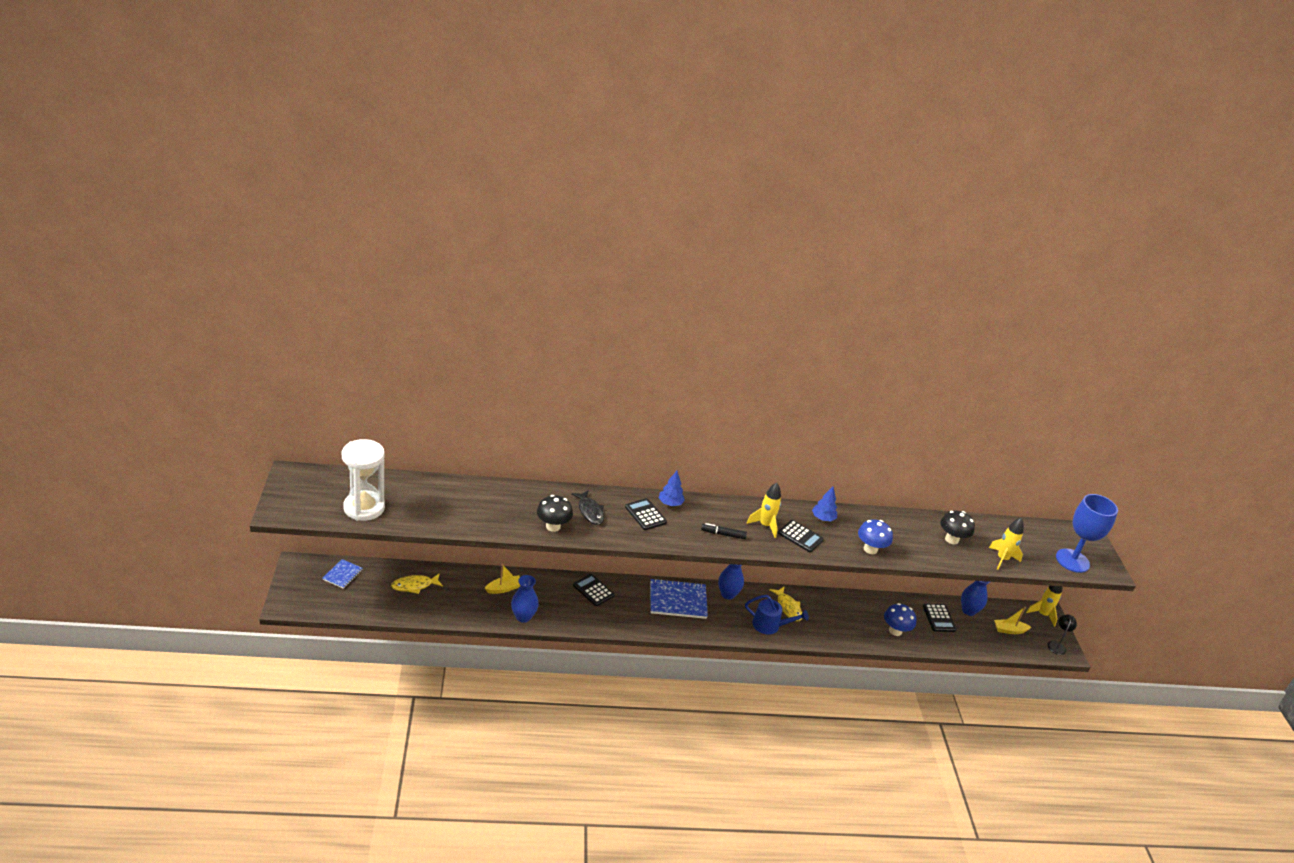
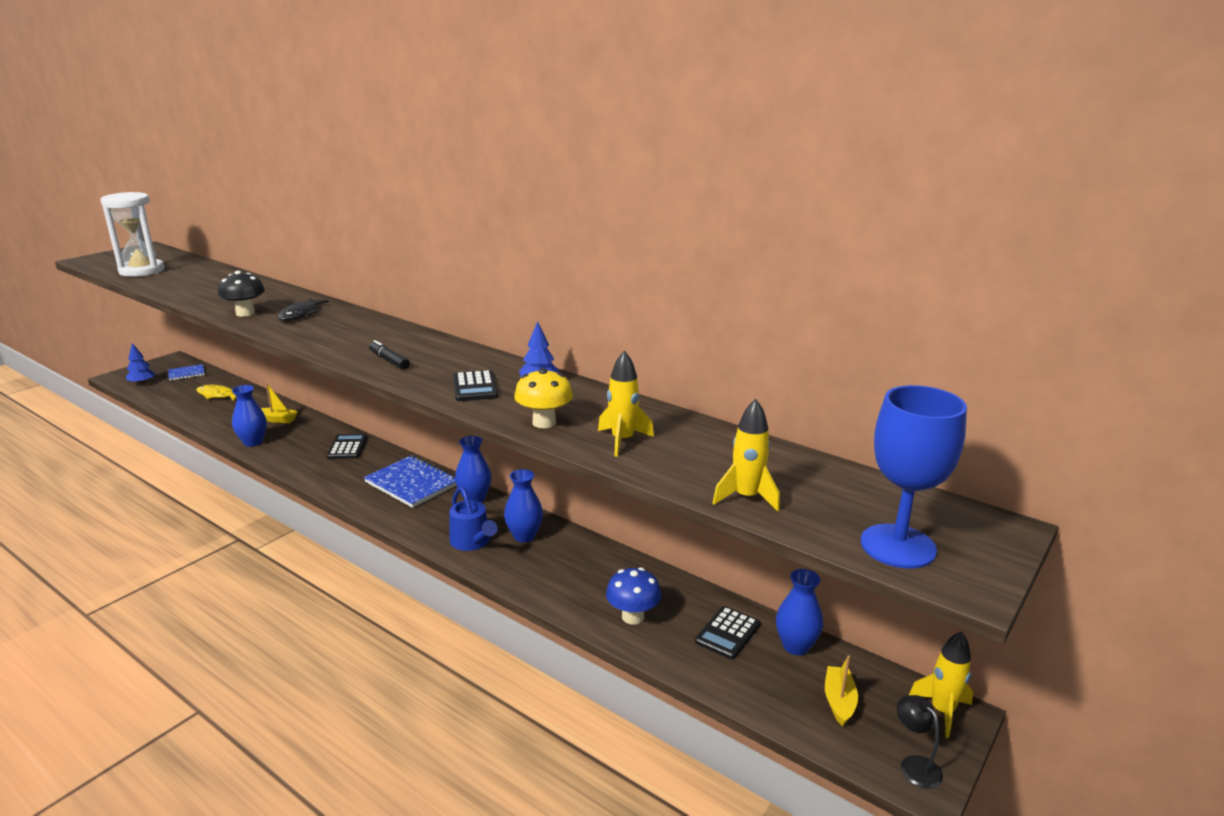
camera: 45 degrees right, 10 degrees down
(645, 515) = (345, 329): black calculator -> none
(670, 503) = (389, 329): blue tree -> blue tree (142, 383)
(765, 525) = (453, 368): yellow rocket -> yellow rocket (622, 441)
(788, 607) = (524, 536): yellow fish -> blue vase
(870, 549) = (544, 422): blue mushroom -> yellow mushroom
(951, 539) = (695, 452): black mushroom -> none
(1009, 630) = (839, 701): yellow boat -> yellow boat turned 60 degrees clockwise
(1057, 645) = (914, 765): black lamp -> black lamp turned 90 degrees counterclockwise

